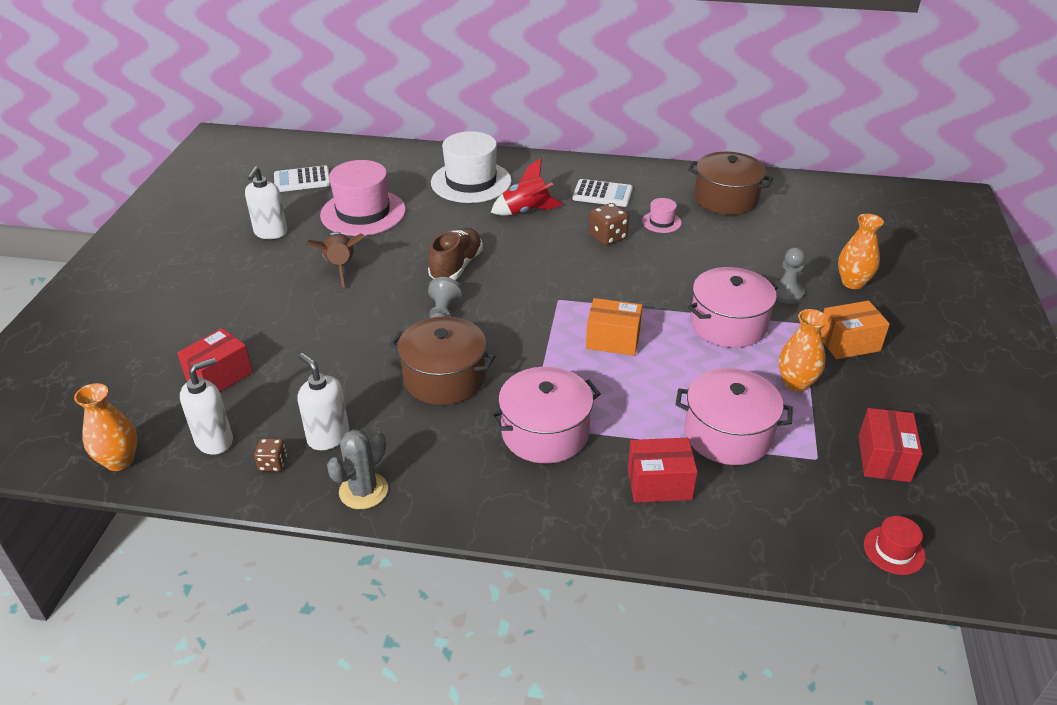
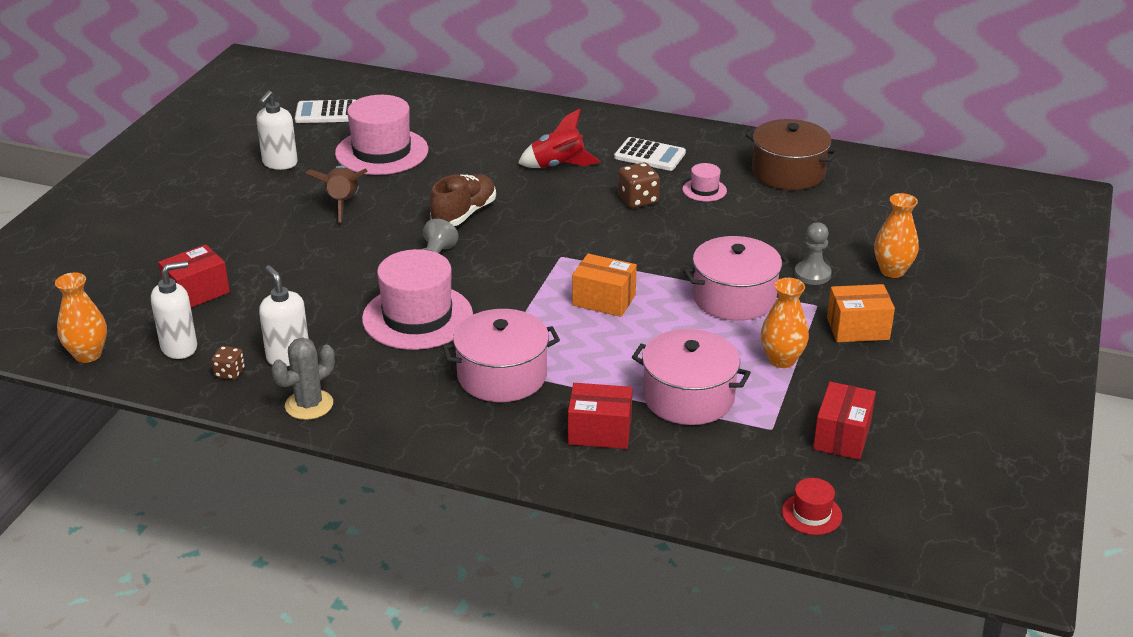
camera: 10 degrees right, 5 degrees down
(444, 378) = (417, 317): brown pot -> pink hat
(471, 182) = (508, 130): white hat -> none

